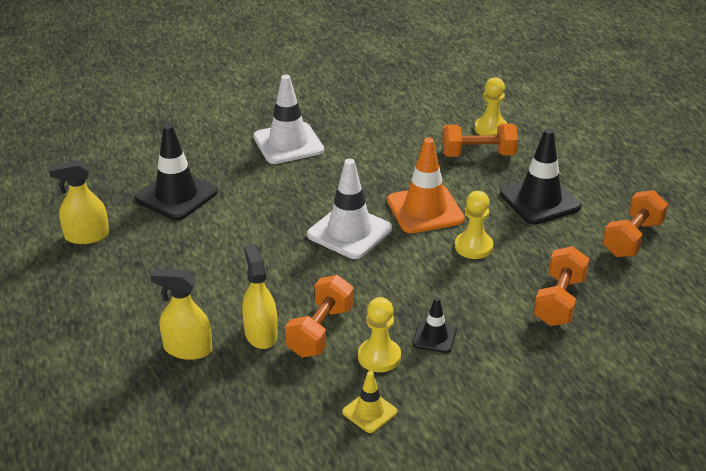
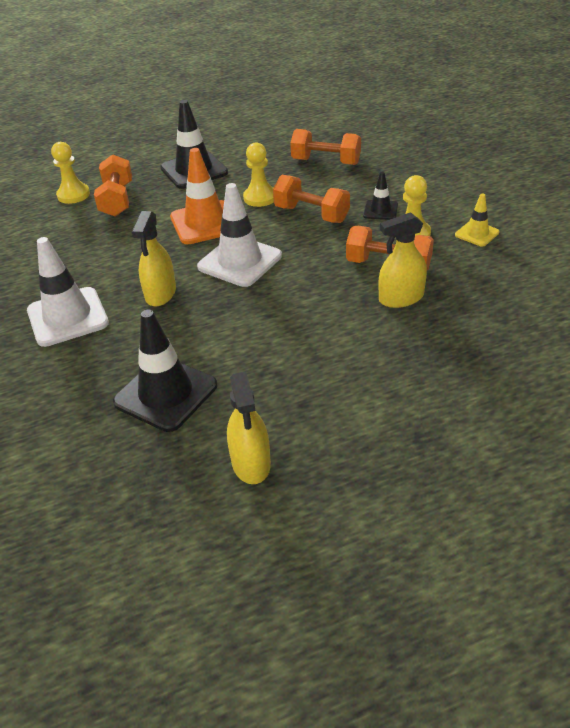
camera: 90 degrees left, 5 degrees up
(187, 349) = (435, 341): yellow spray bottle -> yellow spray bottle (160, 294)
(632, 239) = (247, 135): orange dumbbell -> orange dumbbell (311, 214)

